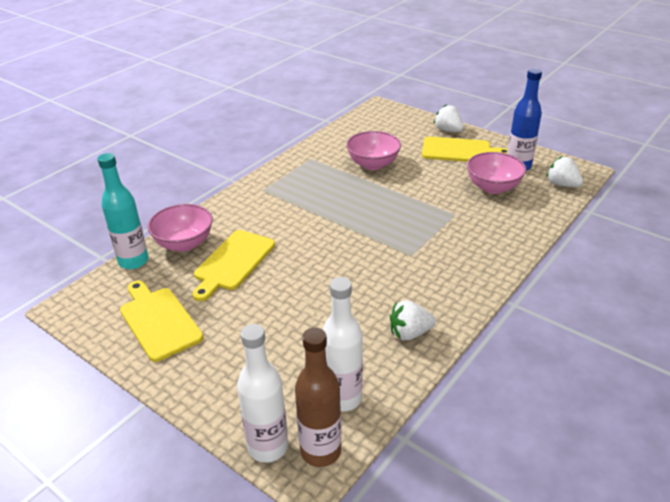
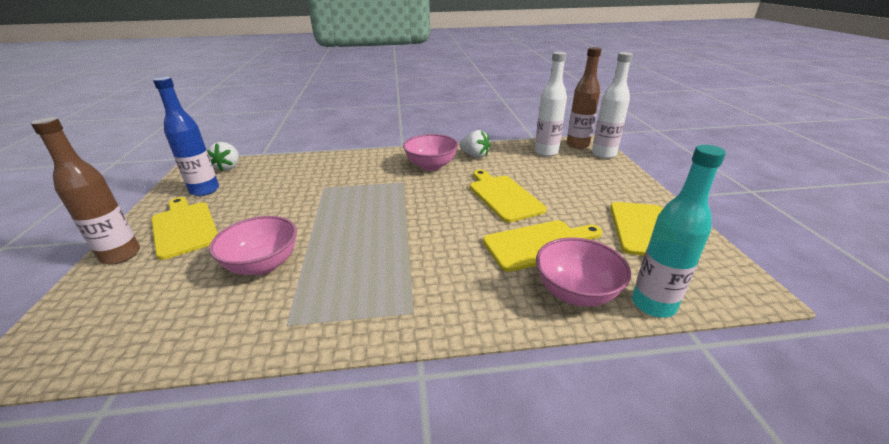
camera: 135 degrees left, 5 degrees down
(307, 291) = (503, 196): none -> yellow cutting board
(448, 130) = (121, 255): white strawberry -> brown bottle
(493, 187) = (259, 188): pink bowl -> pink bowl (431, 166)

